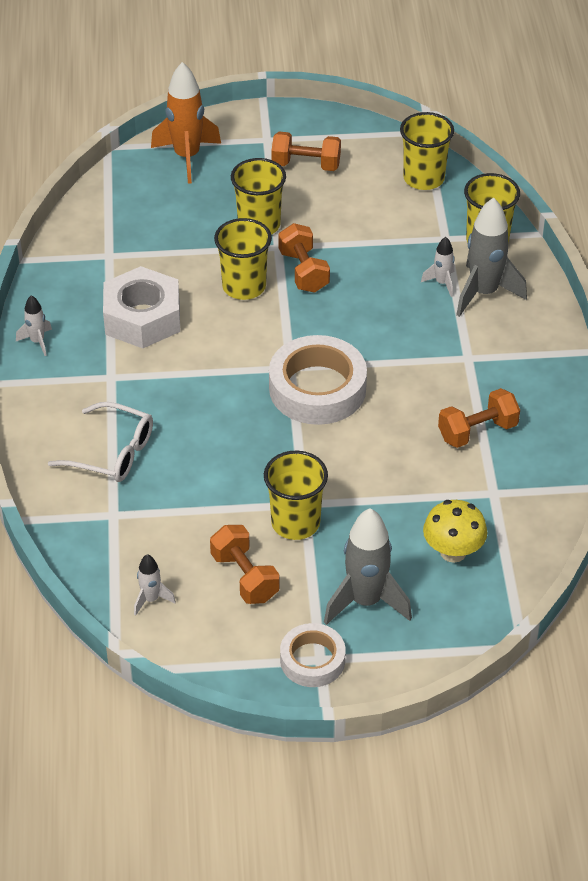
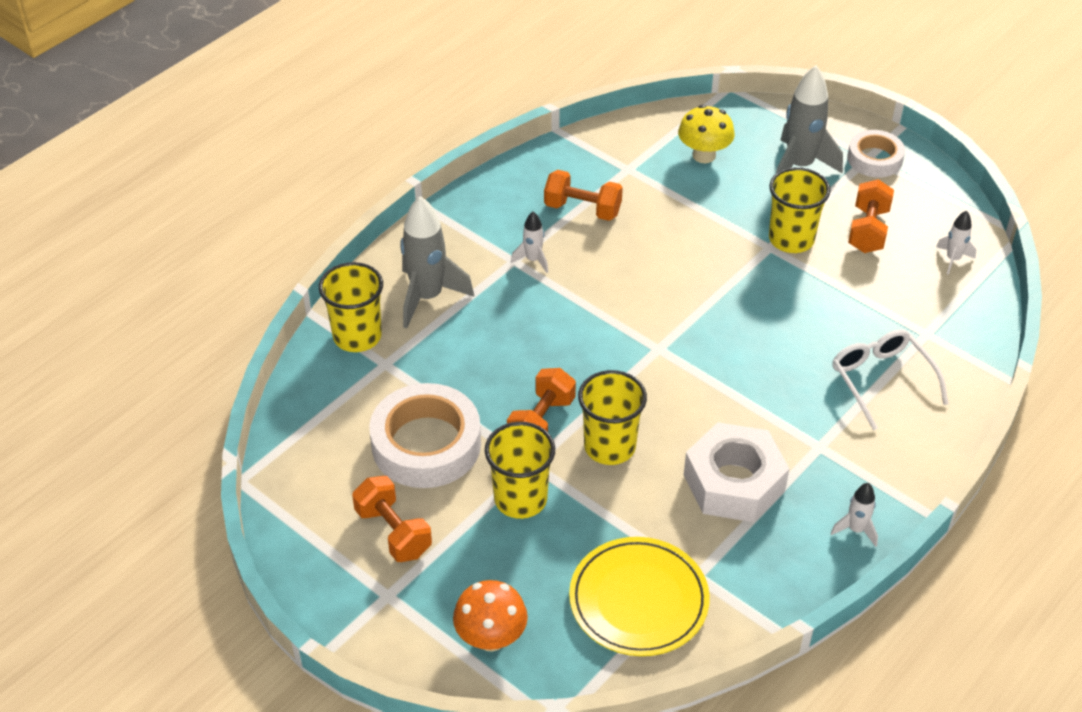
camera: 135 degrees left, 0 degrees up
(128, 222) = (638, 600): none -> yellow plate
(187, 157) = (491, 638): orange rocket -> orange mushroom
(317, 388) = (658, 317): white tape -> white tape (426, 444)
(423, 178) = (316, 433): yellow cup -> none
(442, 283) = (446, 328): white rocket -> white rocket (533, 260)

